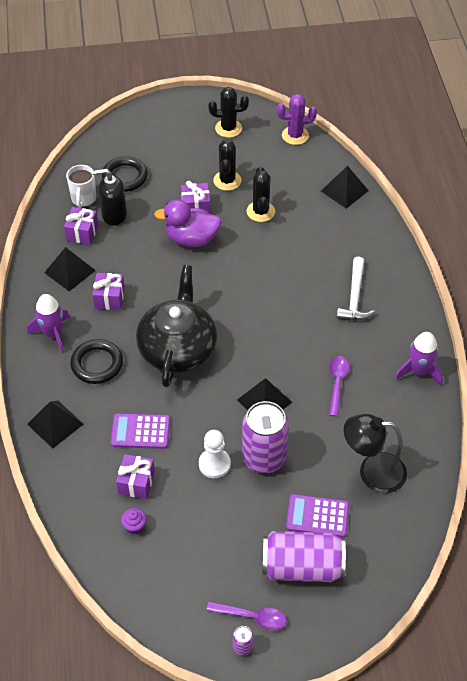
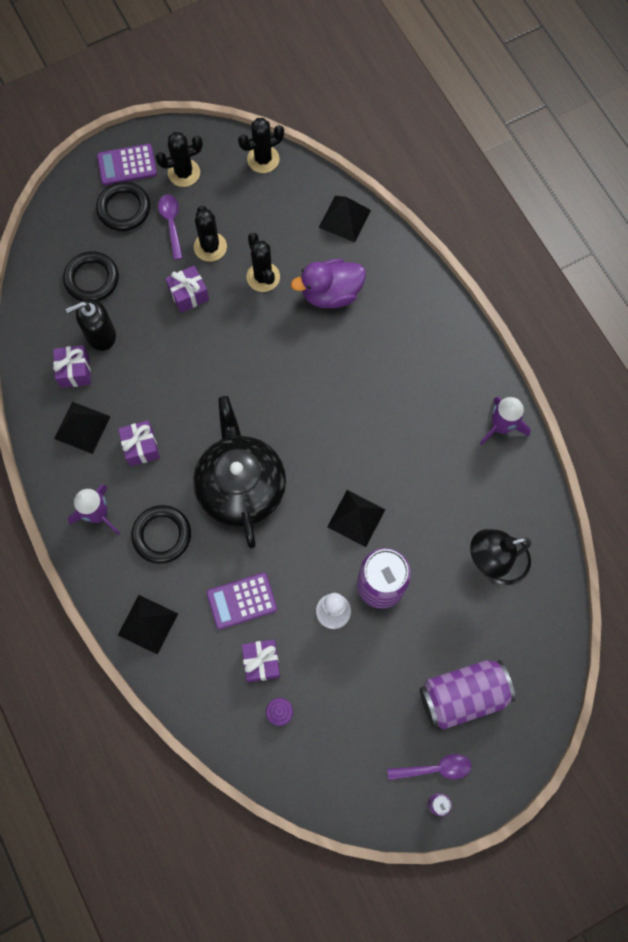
camera: 20 degrees left, 20 degrees up
(83, 199) = (57, 325): white mug -> none
(171, 139) = (124, 209): none -> black ring
(191, 239) = (201, 339): purple duck -> purple duck (331, 293)
(295, 135) = (263, 159): purple cactus -> black cactus
(317, 516) = (458, 633): purple calculator -> purple calculator (127, 165)
(337, 383) = (423, 470): purple spoon -> purple spoon (171, 223)
(354, 297) = (404, 356): white hammer -> none

